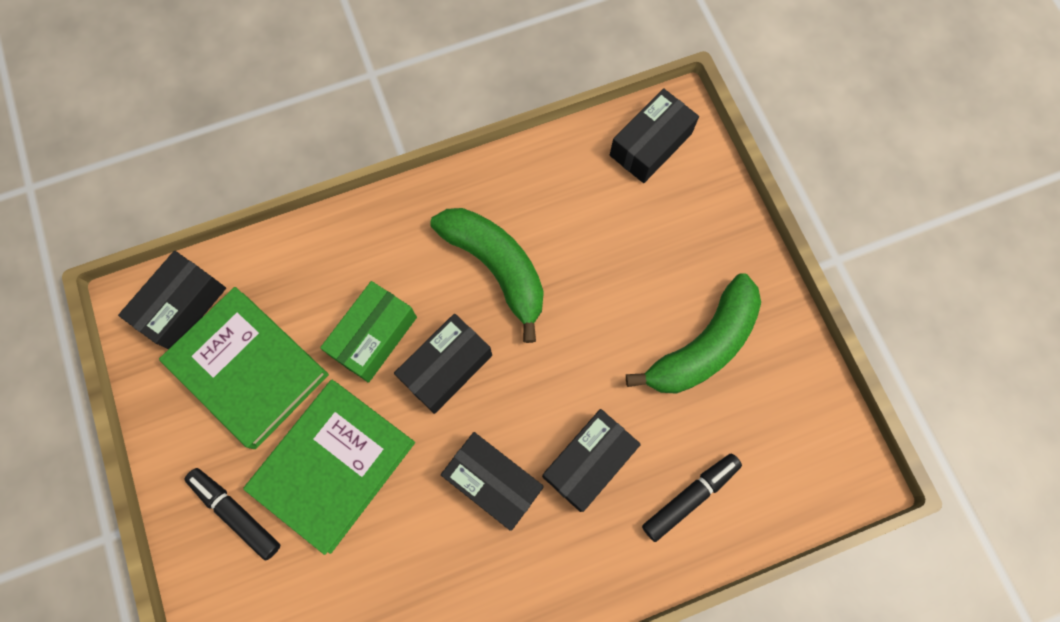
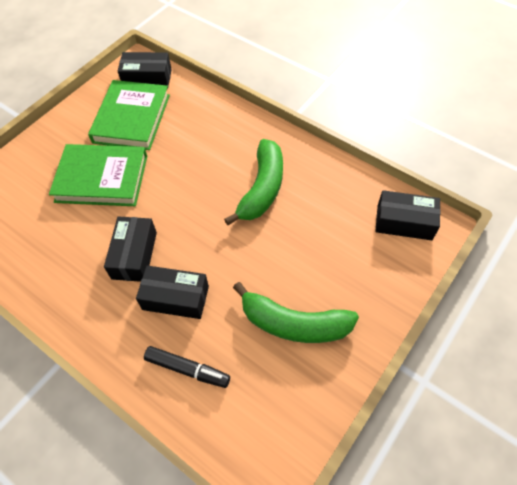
camera: 60 degrees right, 15 degrees down
(236, 513) = (55, 154): black marker -> none
(373, 336) = (183, 157): green box -> none
(446, 367) = (187, 197): black box -> none

